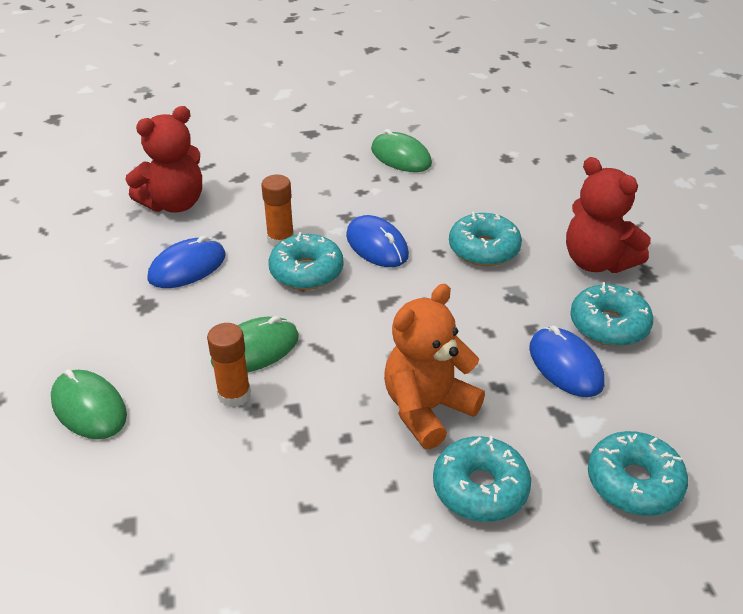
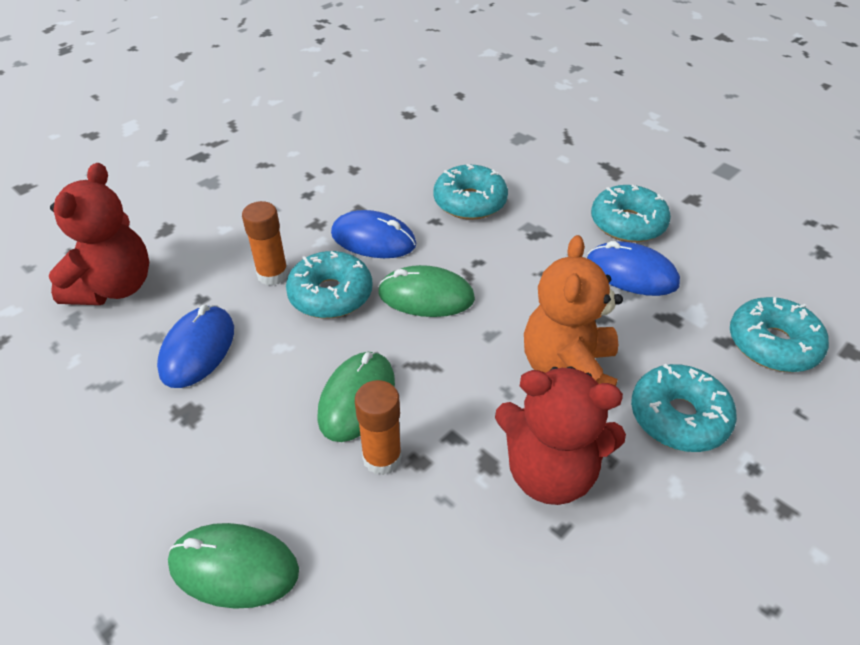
camera: 35 degrees left, 5 degrees up
(401, 157) = (313, 147): green mouse -> green mouse (426, 296)
(597, 262) = (567, 175): red teddy bear -> red teddy bear (549, 472)

